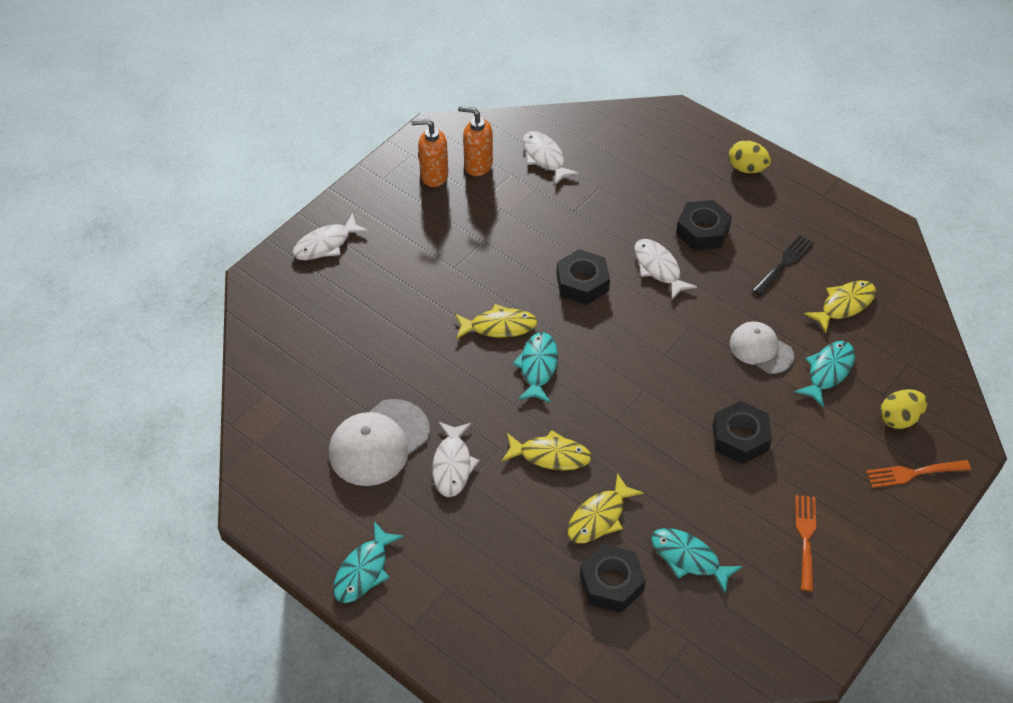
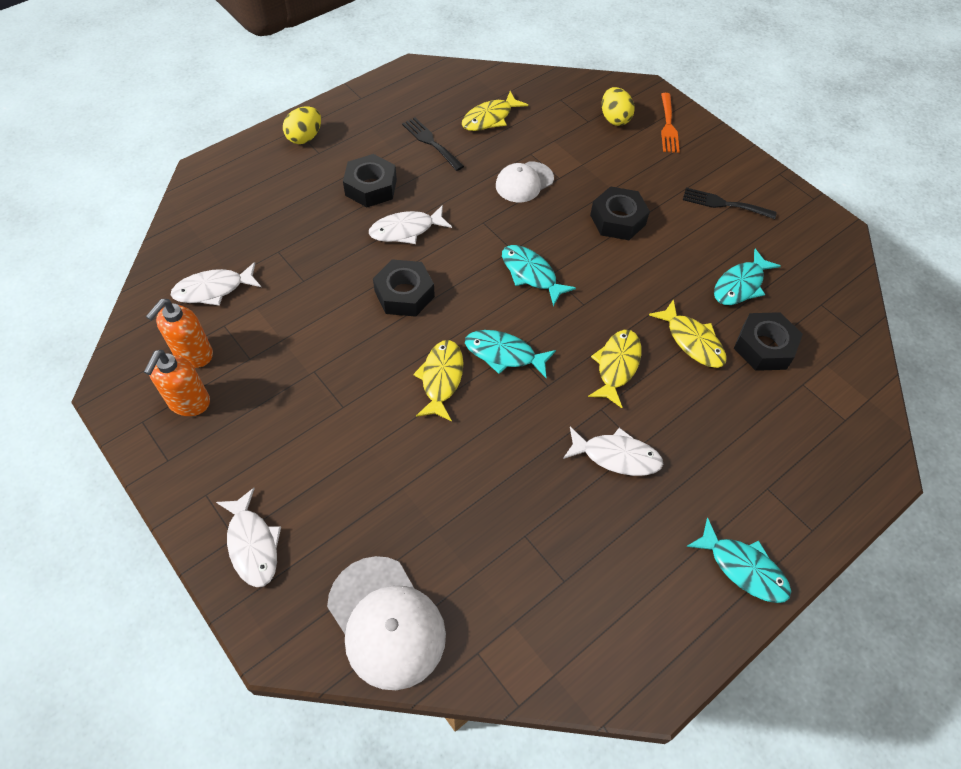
camera: 80 degrees left, 5 degrees up
(379, 443) = (576, 526): white cap -> white cap (386, 622)
(805, 537) = (723, 204): orange fork -> black fork
(828, 371) = (558, 146): turquoise fish -> turquoise fish (531, 274)
(844, 305) = (490, 118): yellow fish -> yellow fish turned 105 degrees counterclockwise

